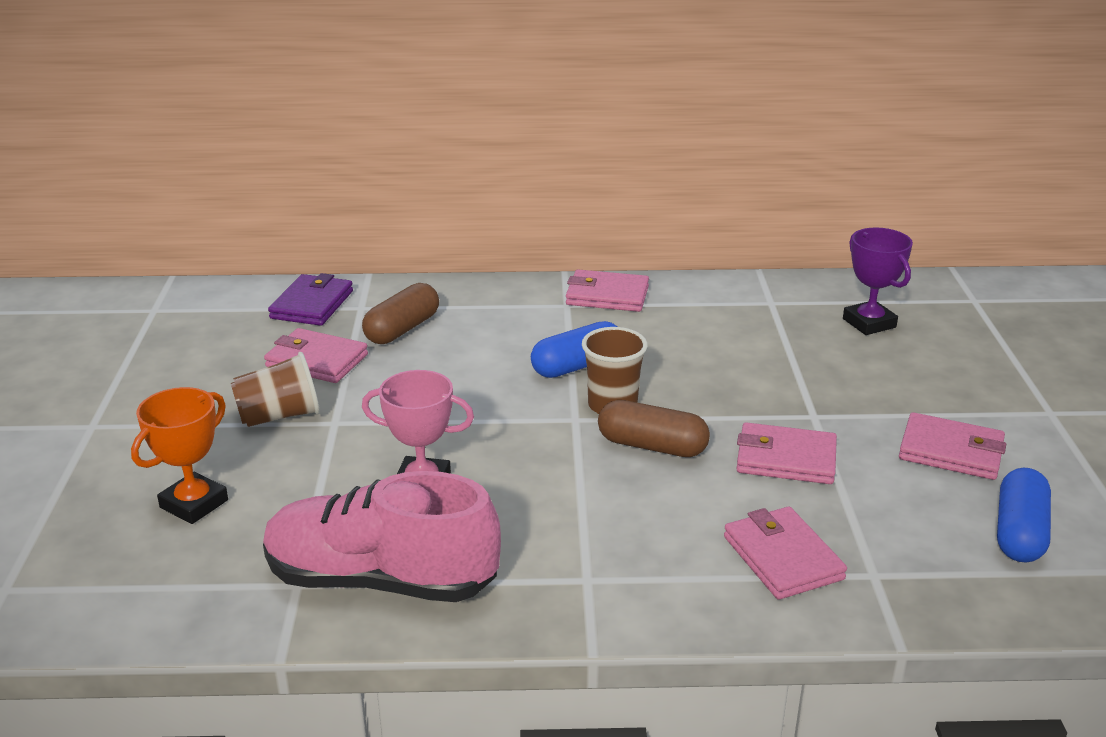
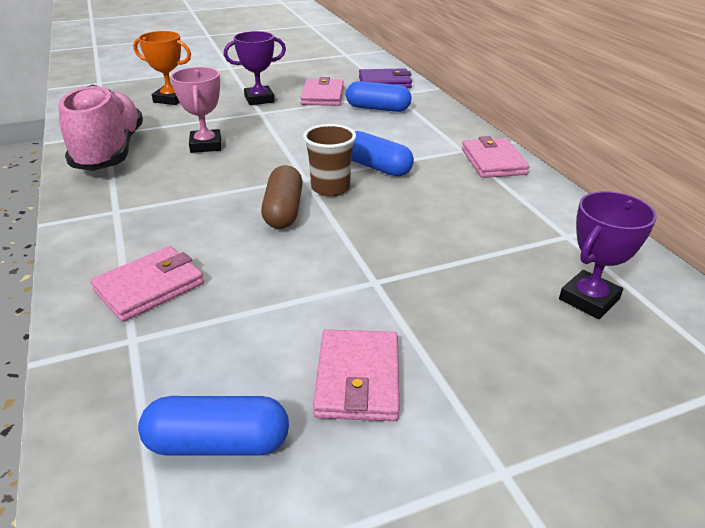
camera: 70 degrees right, 5 degrees up
(280, 416) = (259, 99): brown cup -> purple trophy
(402, 329) = (378, 108): brown capsule -> blue capsule
(786, 459) = (294, 273): pink wallet -> none

